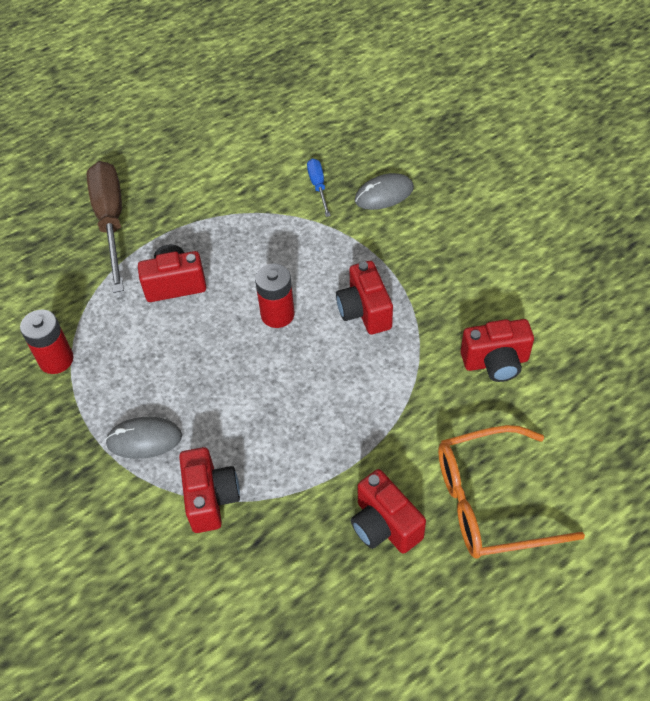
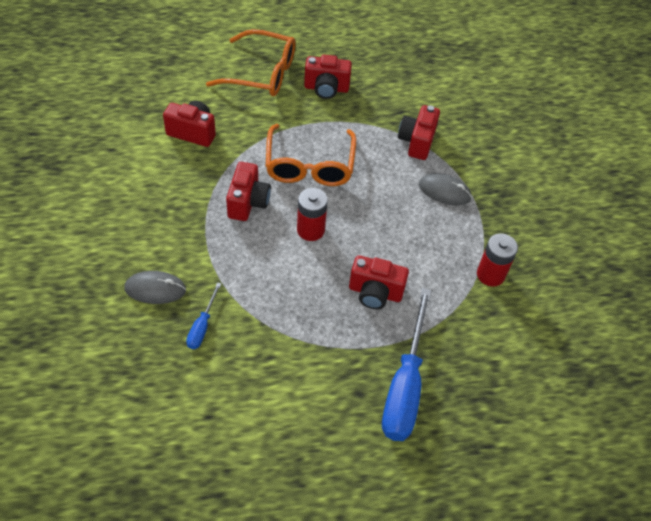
camera: 160 degrees left, 0 degrees up
(111, 222) = (405, 385): brown screwdriver -> blue screwdriver
(328, 391) = (309, 165): none -> orange glasses
(384, 525) = (326, 88): red camera -> red camera turned 105 degrees clockwise

